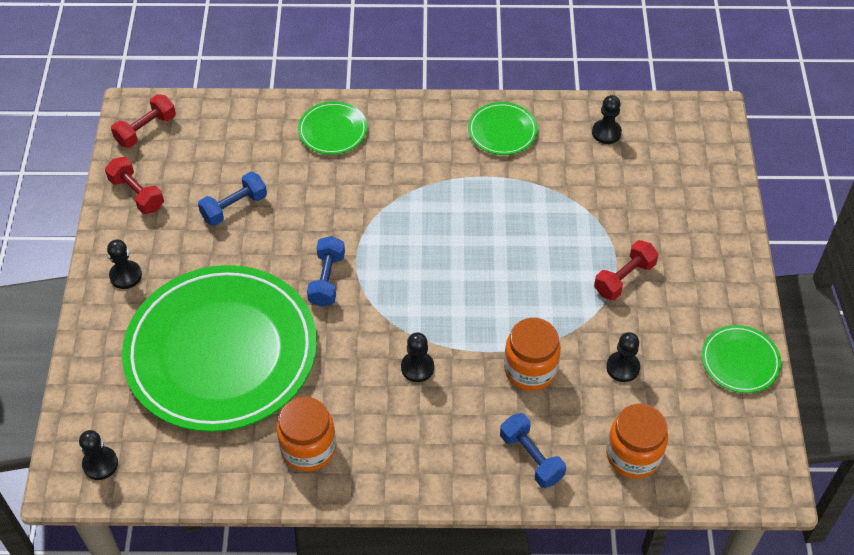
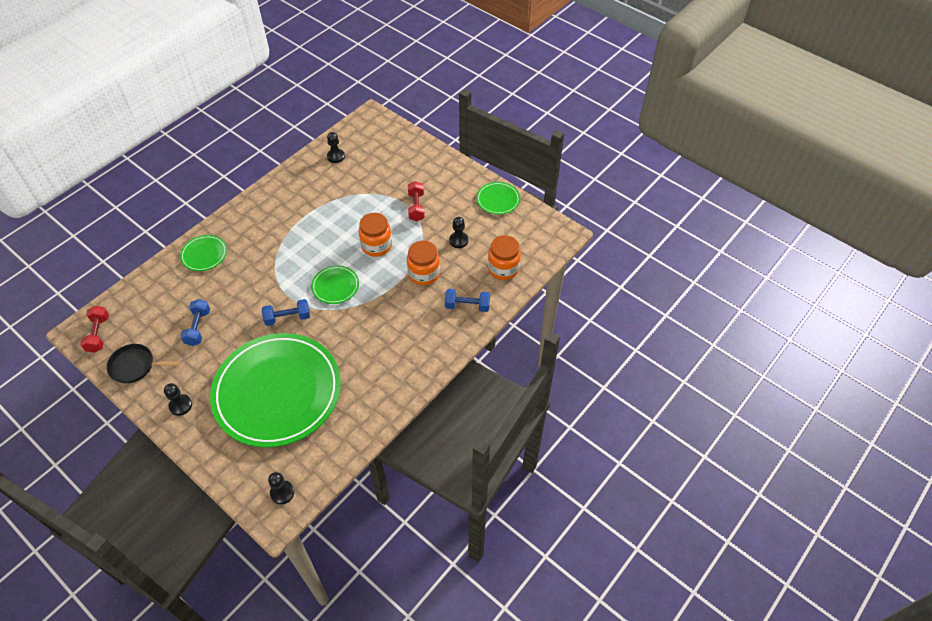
camera: 50 degrees left, 0 degrees up
(137, 194) = (135, 366): red dumbbell -> black pan
(308, 448) = (372, 391): orange jar -> orange jar (376, 246)
(327, 279) = (287, 318): blue dumbbell -> blue dumbbell turned 60 degrees counterclockwise
(417, 367) = (376, 315): black pawn -> none
(502, 131) = (288, 191): green plate -> green plate (335, 286)

